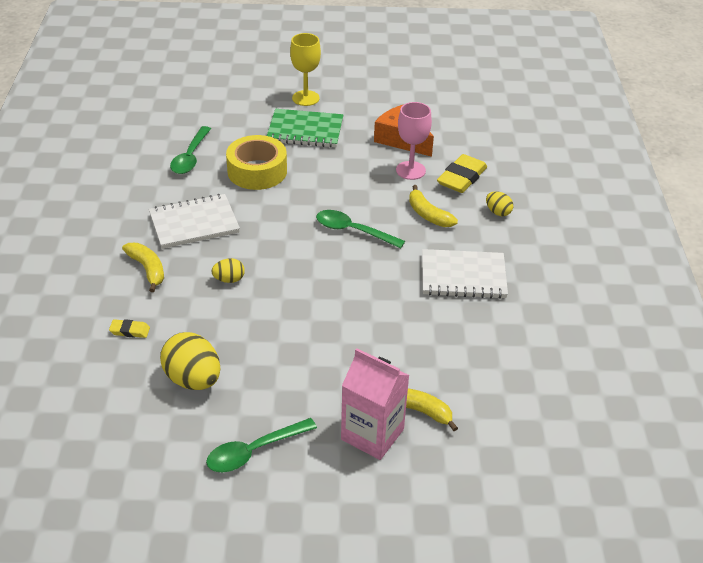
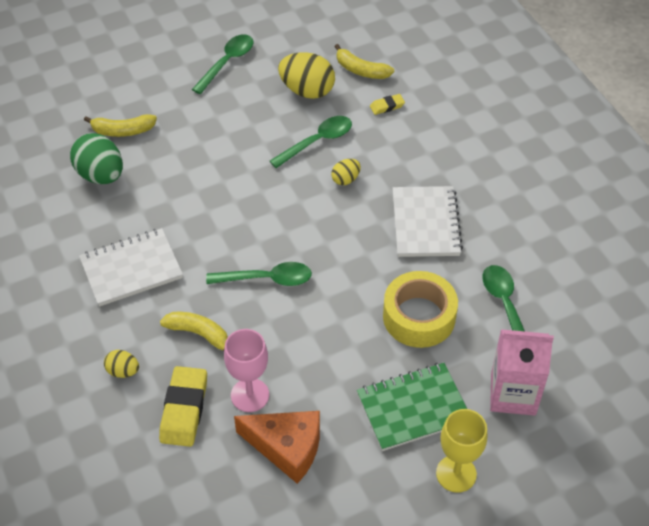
camera: 155 degrees right, 10 degrees up
(147, 269) = (423, 161): yellow banana -> yellow banana (361, 70)
(194, 223) = (426, 223): white notebook -> white notebook turned 45 degrees counterclockwise
(227, 322) = (317, 142): none -> green spoon
(372, 434) = (149, 102): pink carton -> pink carton (513, 394)
(459, 370) = (101, 175): none -> green egg

